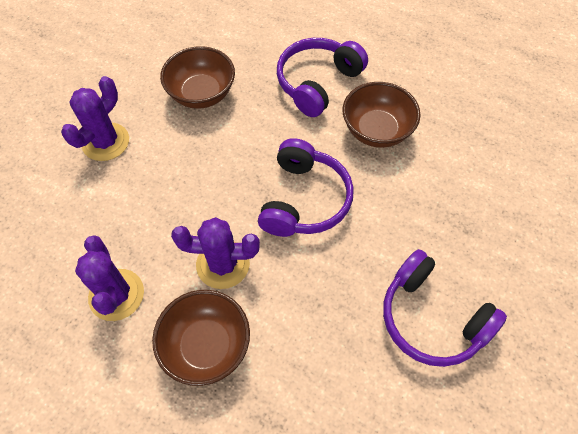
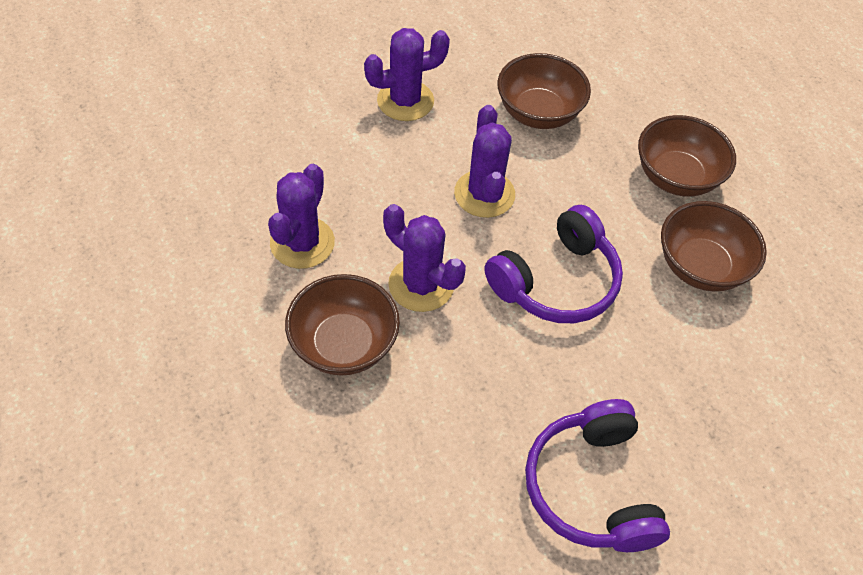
camera: 35 degrees right, 5 degrees down
(212, 172) = (484, 194): none -> purple cactus
(317, 83) = (676, 177): purple headphones -> brown bowl

